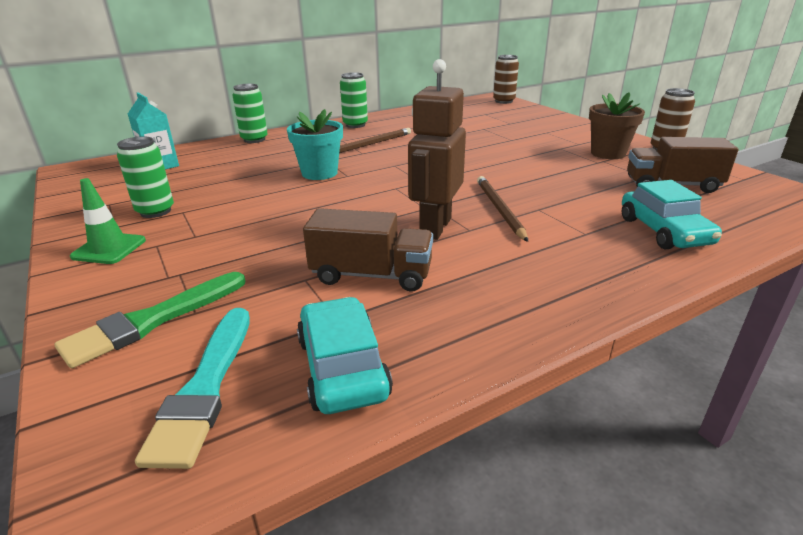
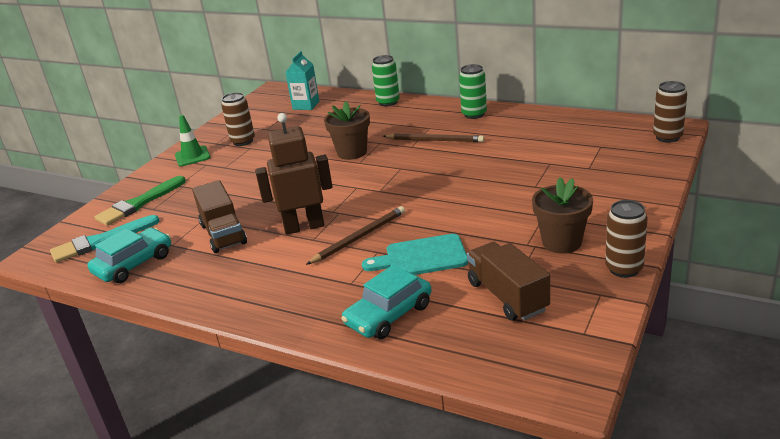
camera: 60 degrees right, 0 degrees up
(152, 321) = (139, 203): green brush -> green brush turned 60 degrees counterclockwise
(155, 211) = (243, 141): green can -> brown can
(319, 173) = (352, 152): turquoise flower pot -> brown flower pot
(572, 196) = (421, 257): none -> turquoise cutting board

